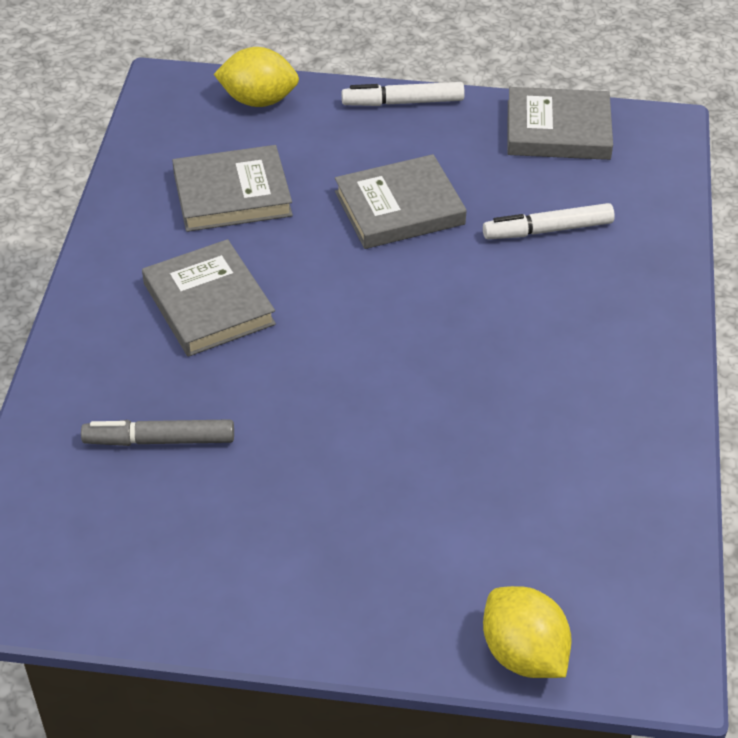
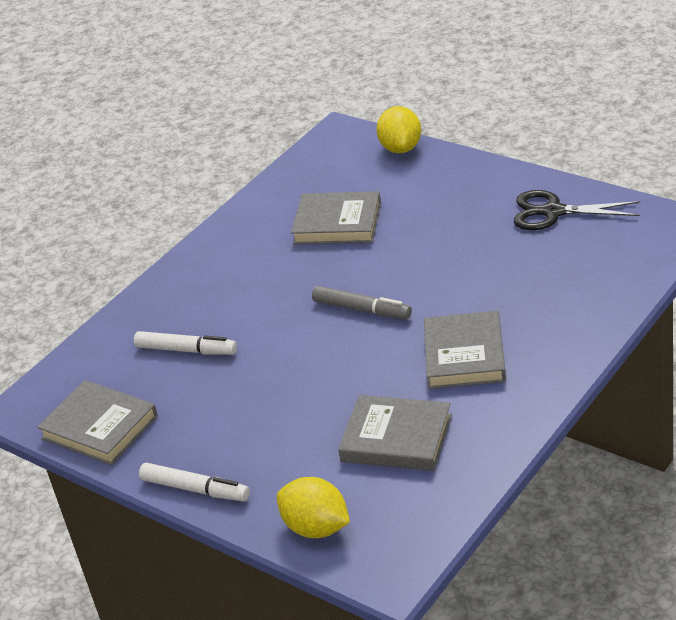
camera: 145 degrees left, 10 degrees down
(159, 440) = (543, 277): grey marker -> grey marker (362, 309)
(194, 567) = (553, 212): none -> black scissors
(399, 208) = (275, 393): grey book -> grey book (337, 223)

